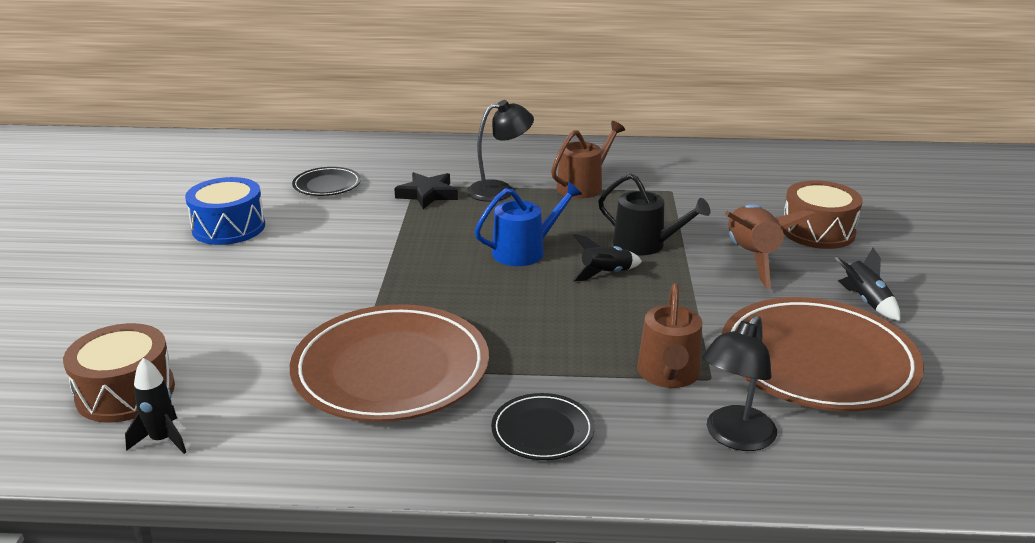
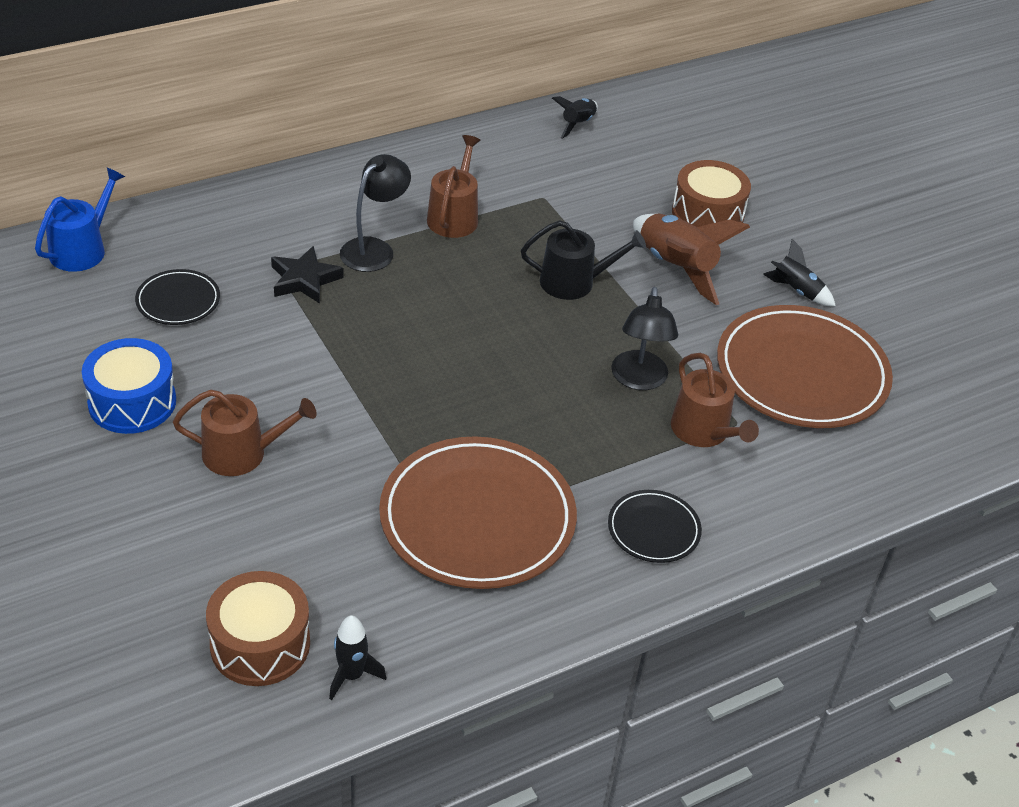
camera: 35 degrees left, 15 degrees up
(263, 275) = (242, 453): none -> brown watering can
(524, 251) = (472, 329): blue watering can -> blue watering can (82, 249)
(605, 274) = (568, 333): black rocket -> black rocket (577, 124)
(734, 437) = (793, 476): black lamp -> black lamp (639, 380)

